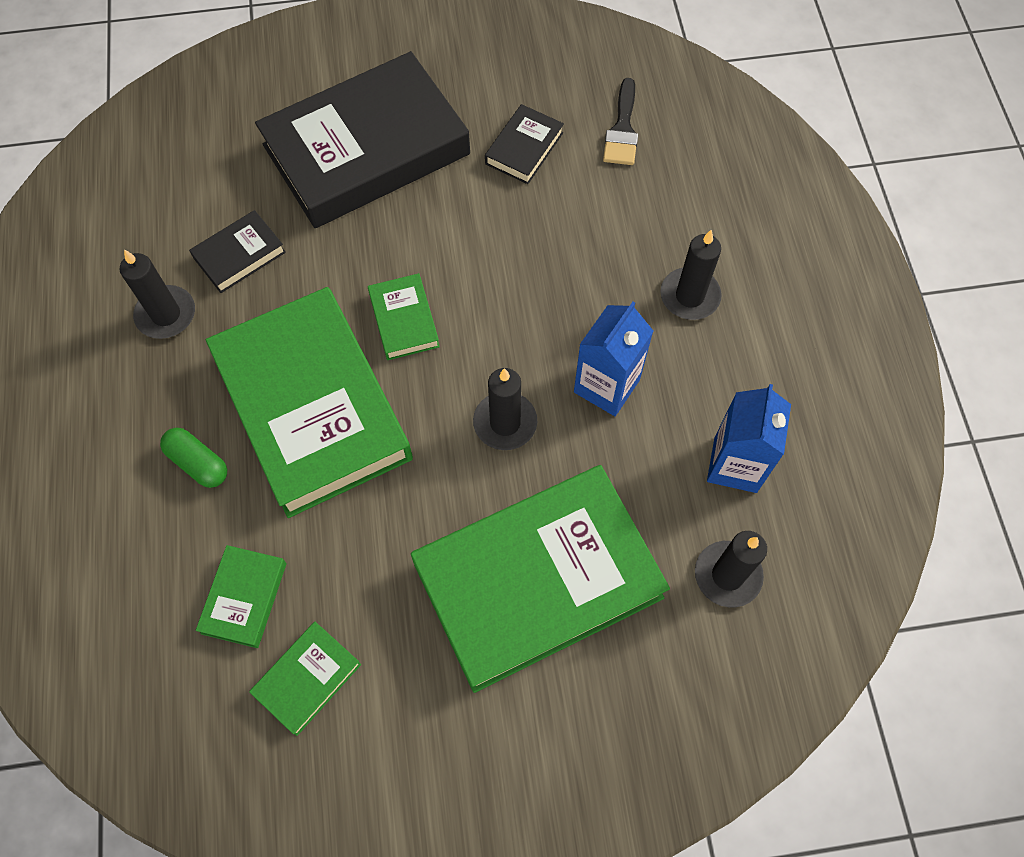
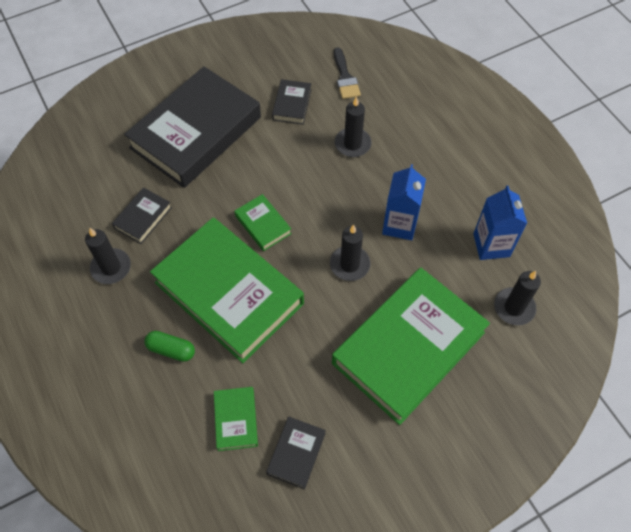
camera: 20 degrees left, 5 degrees down
(307, 679) = (296, 453): green book -> black book
(689, 296) = (424, 160): black candle -> black candle (352, 144)

